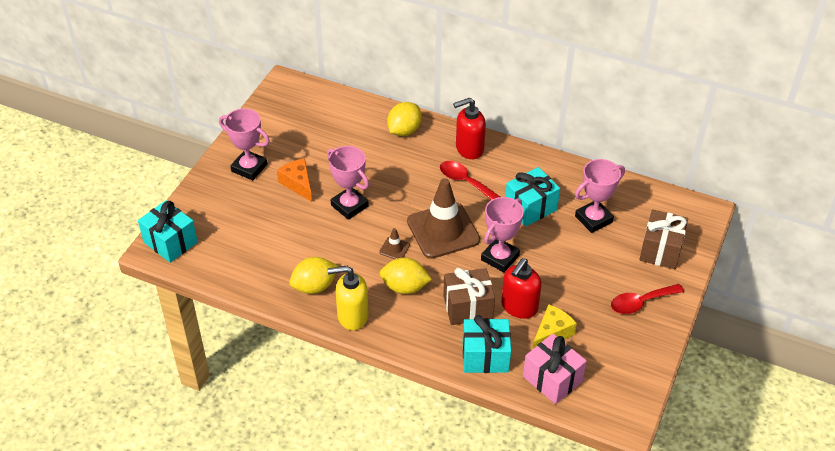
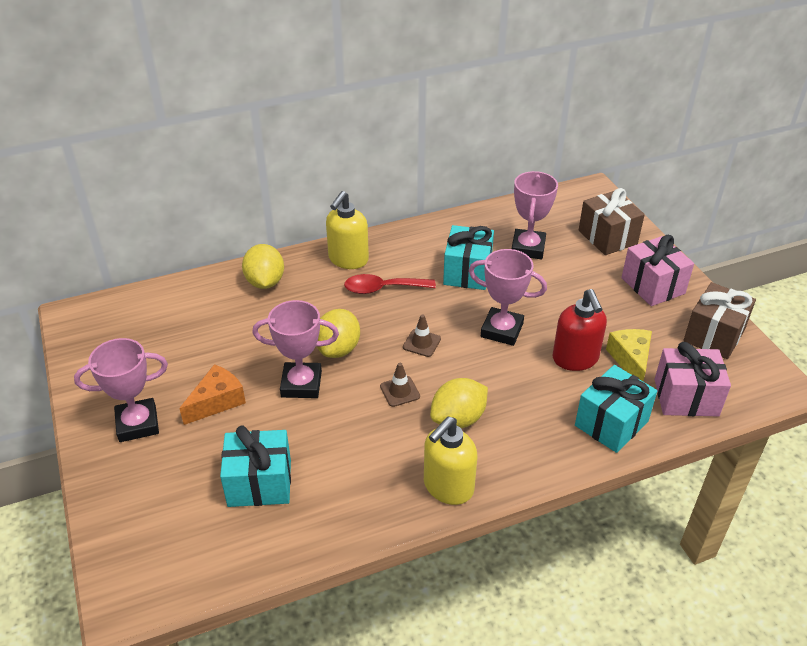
camera: 45 degrees left, 5 degrees down
(170, 242) = (136, 575): turquoise gift -> turquoise gift (259, 483)
(298, 184) = (217, 401): orange cheese -> orange cheese turned 120 degrees clockwise
(314, 286) = (370, 489): yellow lemon -> yellow lemon (338, 349)
(443, 230) = (421, 343): brown traffic cone -> brown traffic cone, size x0.41
(468, 307) = (536, 392): brown gift -> brown gift (714, 335)
(469, 149) = (348, 260): red soap dispenser -> yellow soap dispenser
(500, 258) = (502, 330): pink trophy -> pink trophy turned 60 degrees counterclockwise
(640, 303) = (653, 286): red spoon -> pink gift

